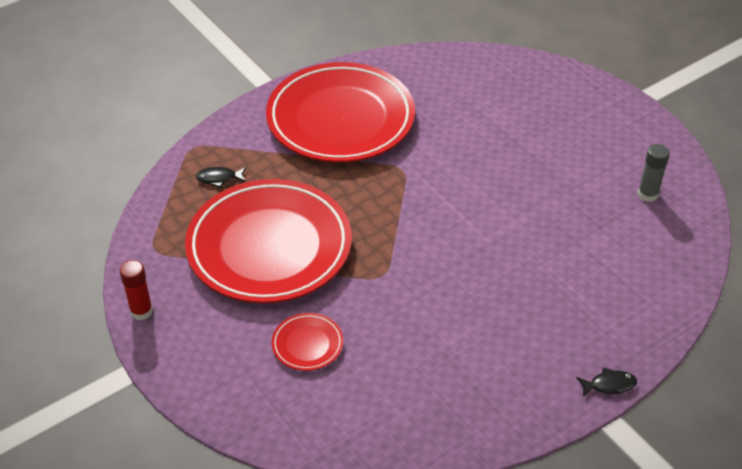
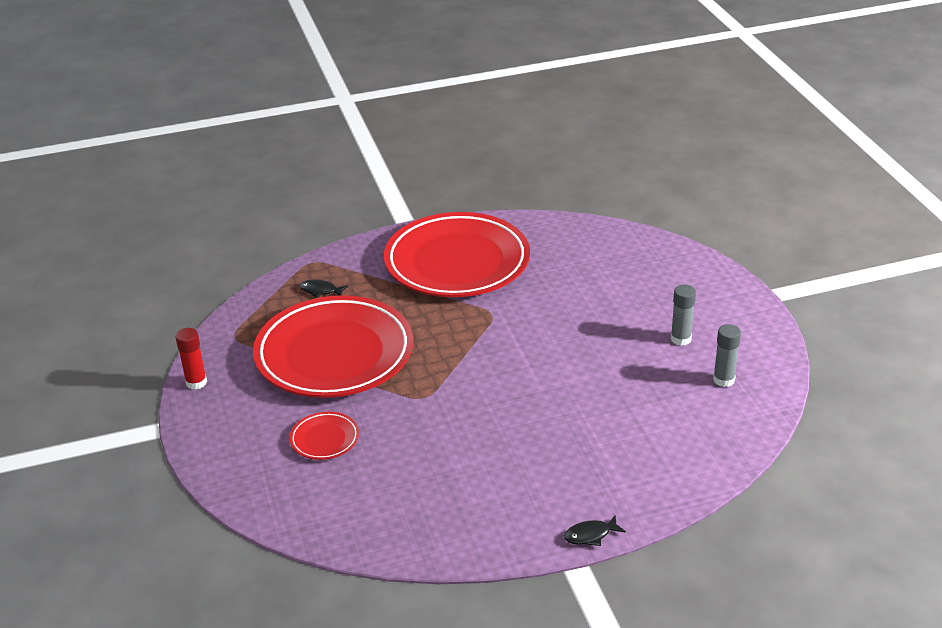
camera: 20 degrees right, 10 degrees down
(589, 160) = (680, 339): none -> grey glue stick
(609, 385) = (590, 535): black fish -> black fish turned 150 degrees clockwise

